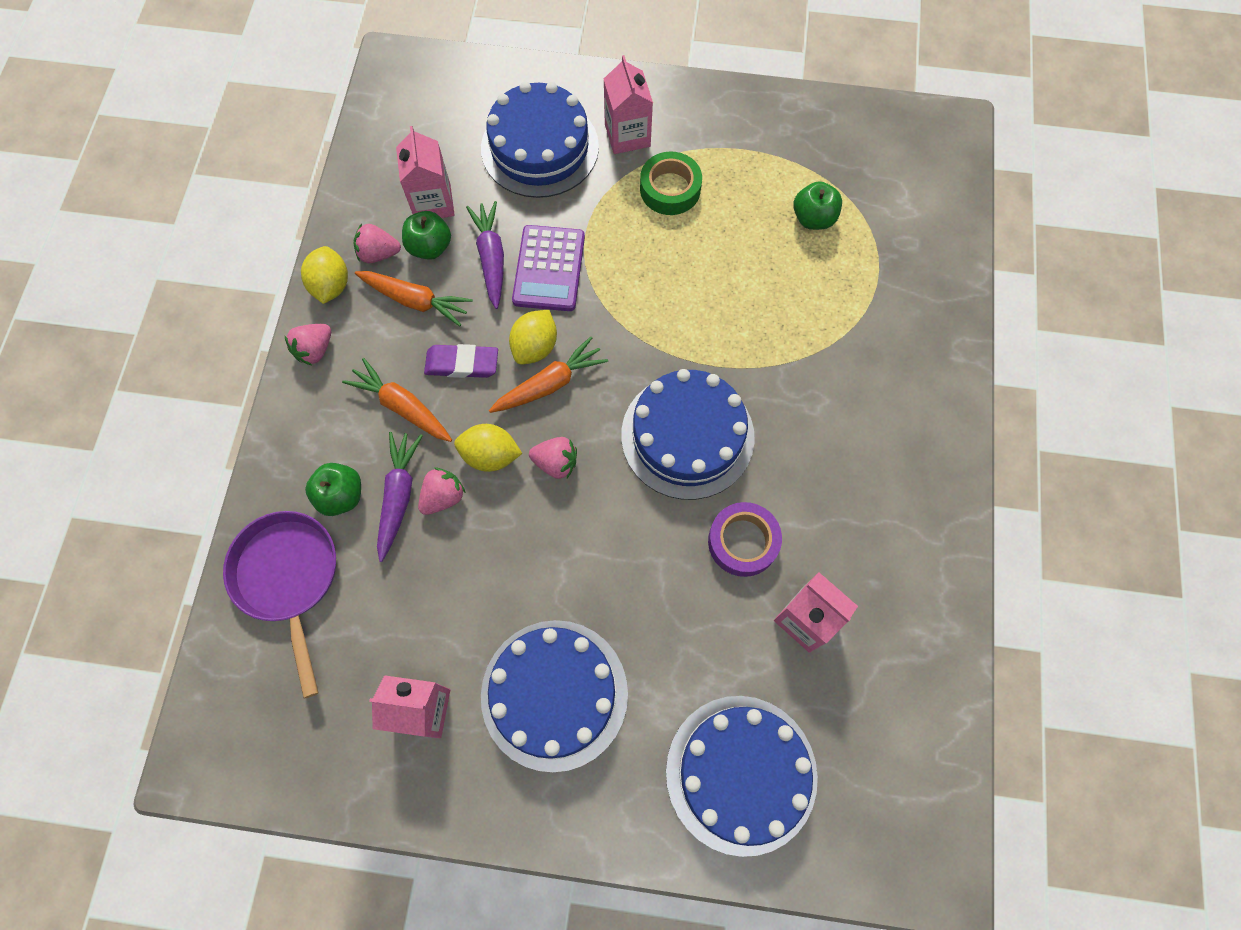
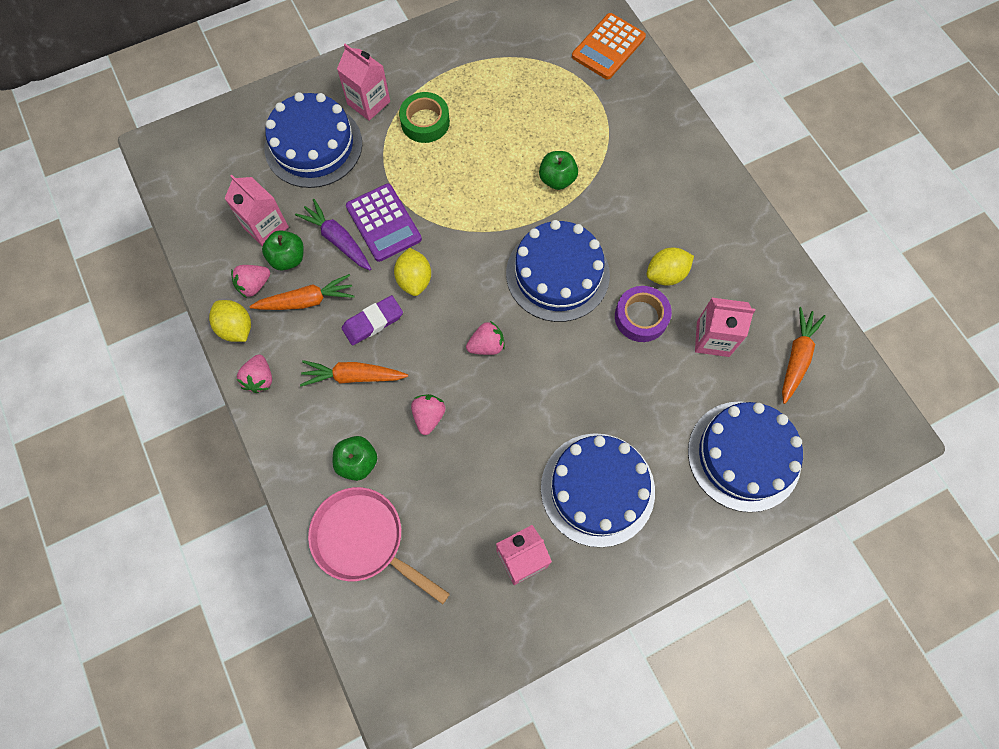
camera: 35 degrees left, 0 degrees up
(289, 578) = (364, 540): purple pan -> pink pan
(399, 496) = (398, 436): purple carrot -> none
(490, 455) = (439, 369): yellow lemon -> yellow lemon (666, 274)
(550, 384) = (443, 298): orange carrot -> orange carrot (796, 357)
(813, 218) = (533, 87): green apple -> green apple (557, 179)
(933, 222) = (608, 47): none -> orange calculator

